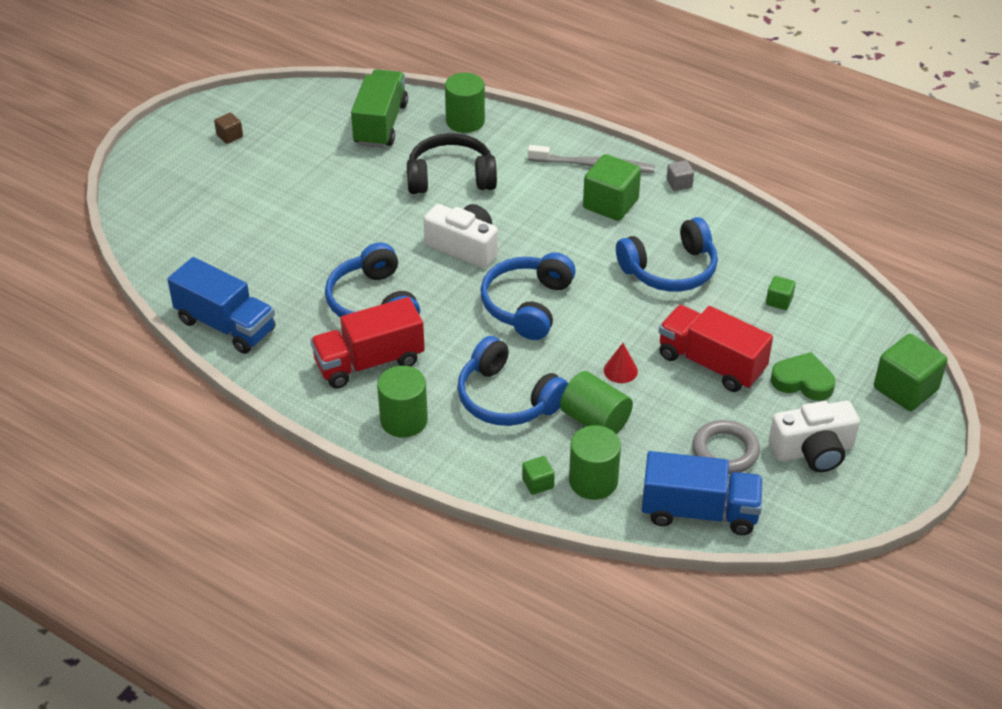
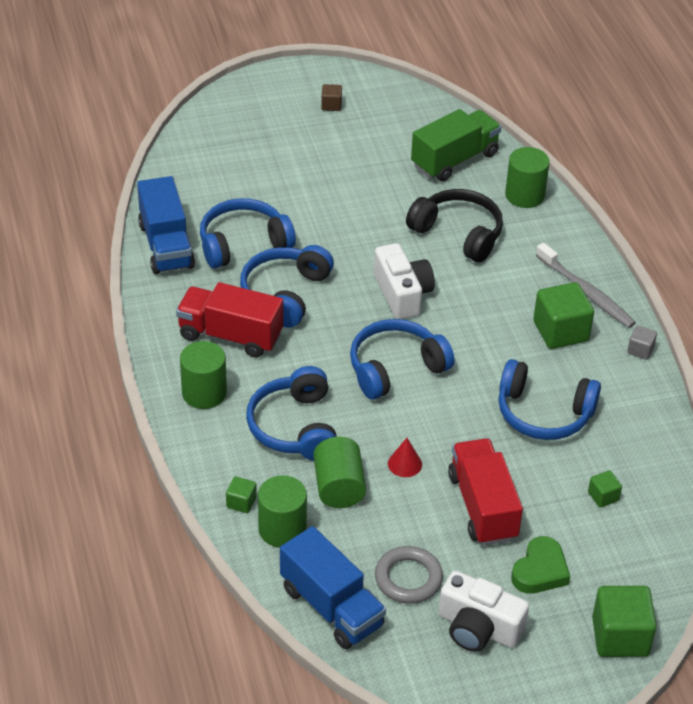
camera: 40 degrees right, 0 degrees up
(290, 285) = (243, 243): none -> blue headphones
(803, 381) = (540, 571): green heart -> green heart turned 60 degrees clockwise

